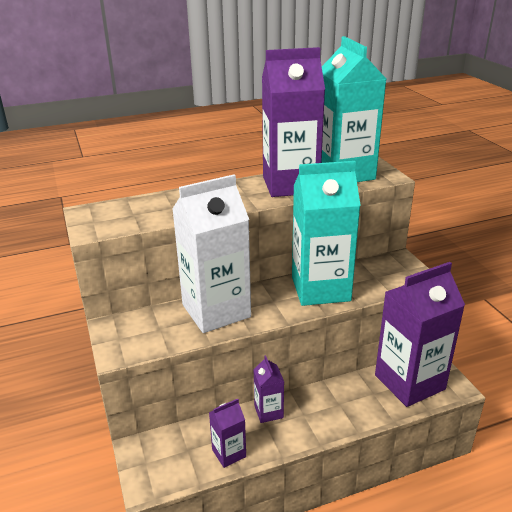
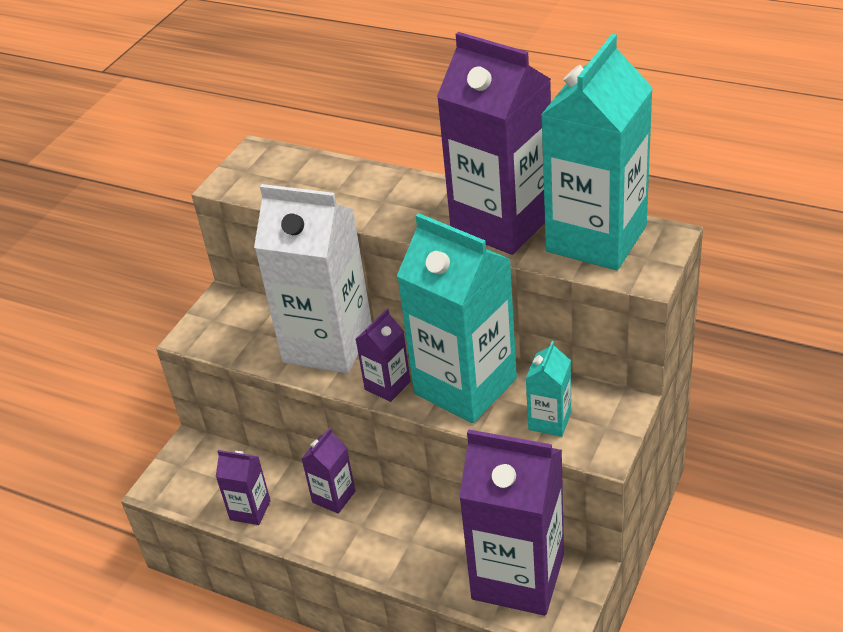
camera: 50 degrees right, 10 degrees up
(281, 310) = (387, 385): none -> purple carton
(381, 280) = (550, 421): none -> turquoise carton

